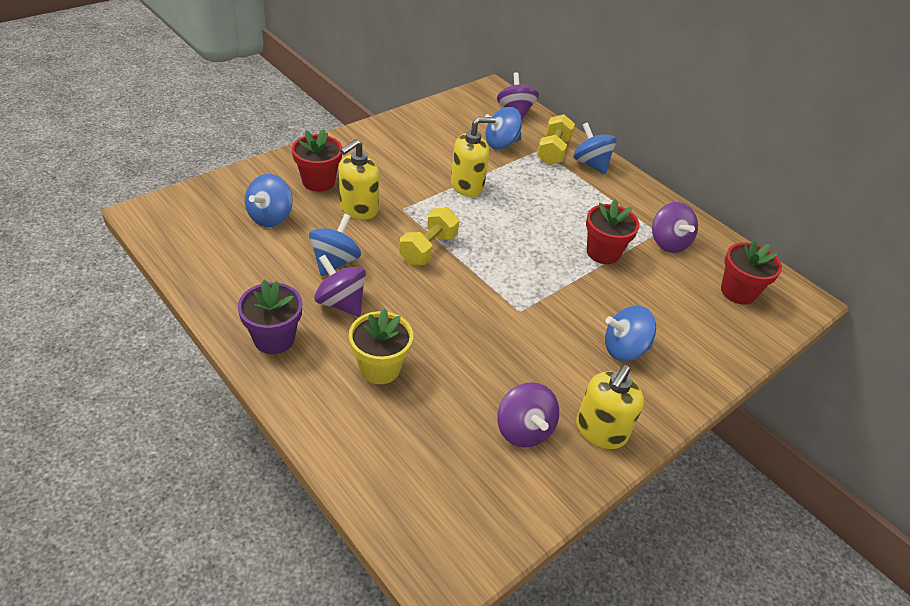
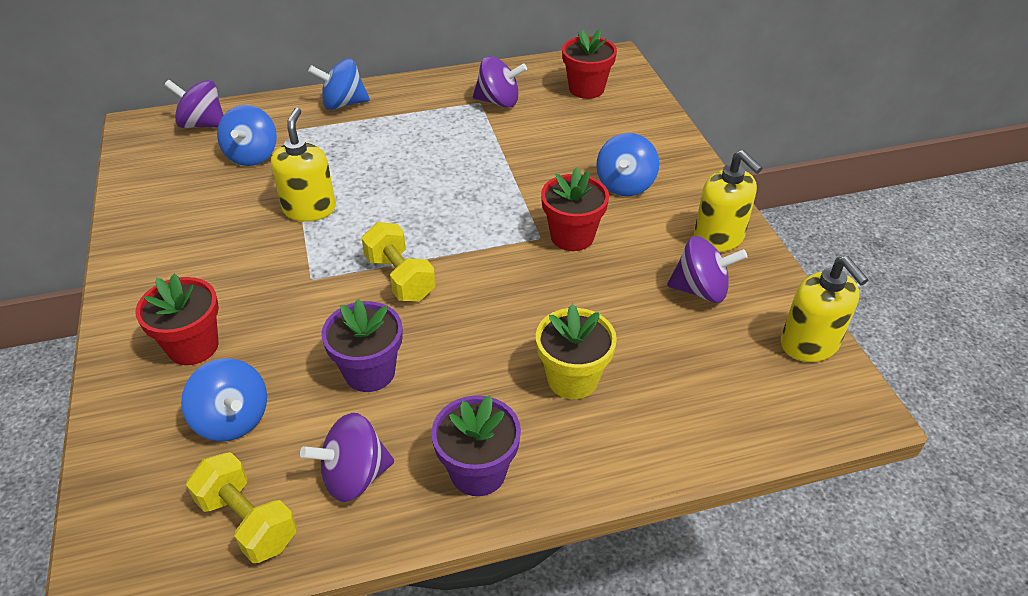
camera: 60 degrees left, 0 degrees up
(335, 262) = (370, 372): blue spinning top -> purple flower pot
(341, 303) = (448, 386): purple spinning top -> purple spinning top (354, 476)
(358, 209) = (281, 320): yellow soap dispenser -> yellow soap dispenser (809, 344)
(553, 152) = (300, 122): yellow dumbbell -> yellow dumbbell (248, 521)
(603, 252) = (487, 148): red flower pot -> red flower pot (572, 236)

